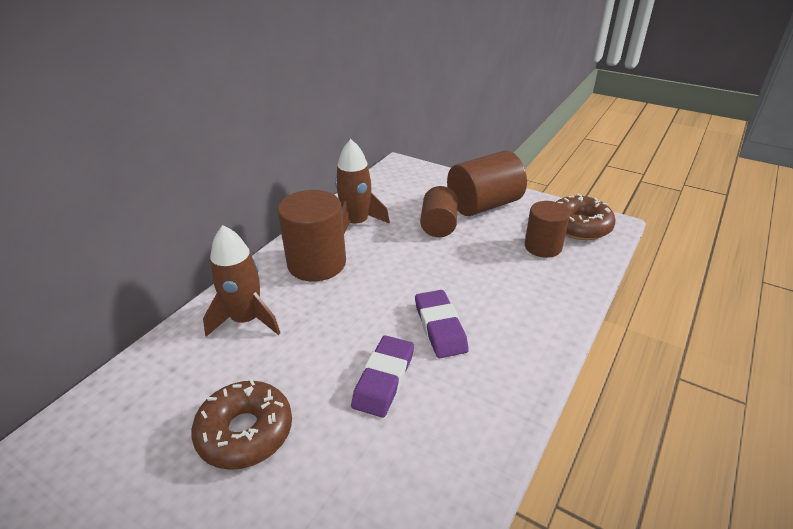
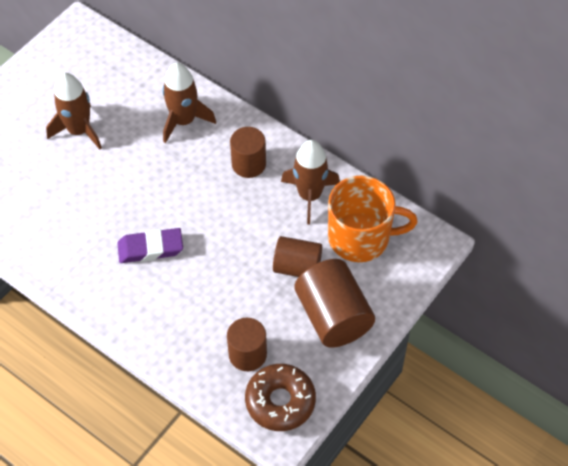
camera: 95 degrees right, 20 degrees up
(245, 432) = (79, 131): brown donut -> brown rocket
(317, 263) = (248, 164): brown cylinder -> brown cylinder, size x0.65
(384, 379) = (105, 206): purple eraser -> none
(400, 196) = (360, 237): none -> orange mug

